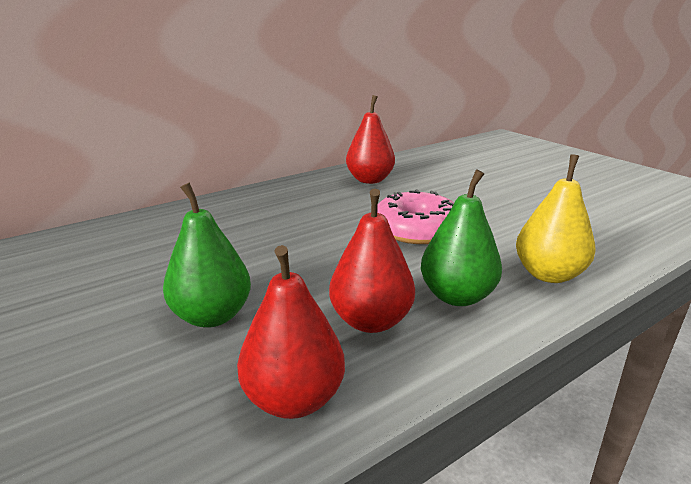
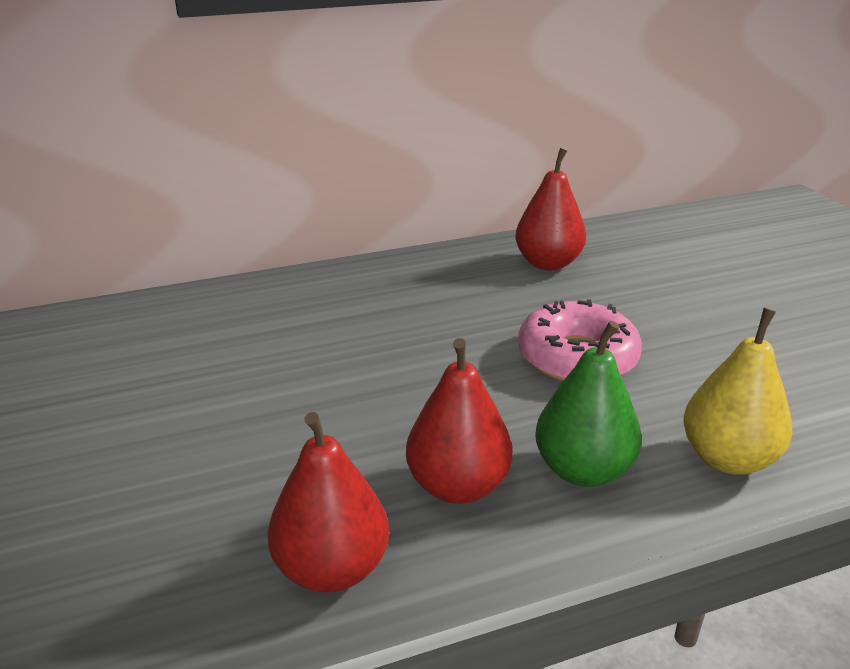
camera: 15 degrees right, 5 degrees up
(212, 316) = (276, 446): green pear -> none

